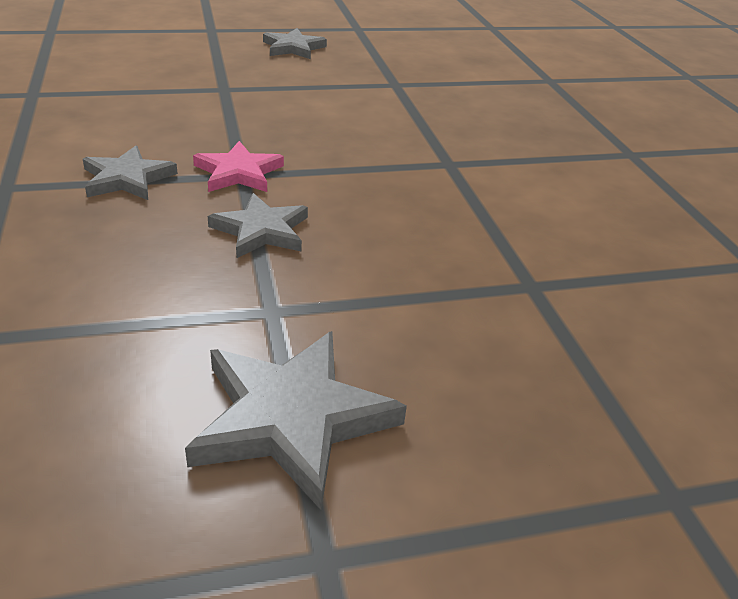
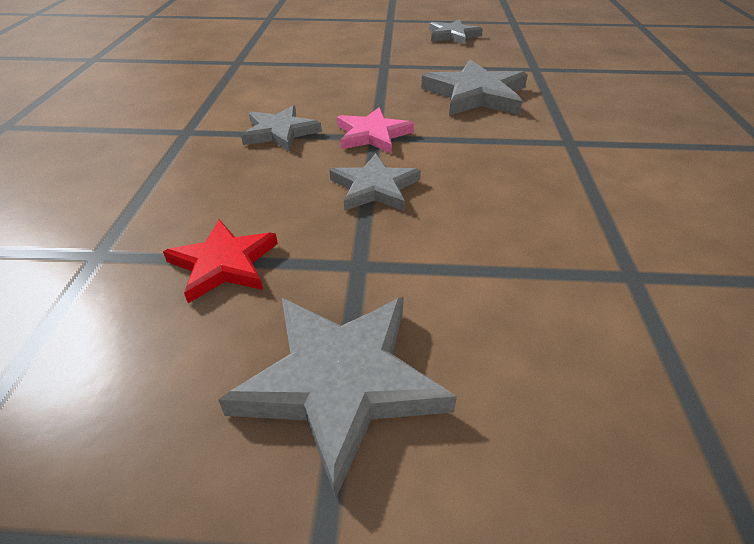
camera: 20 degrees right, 5 degrees up
(123, 329) = (224, 264): none -> red star
(340, 118) = (476, 95): none -> grey star

